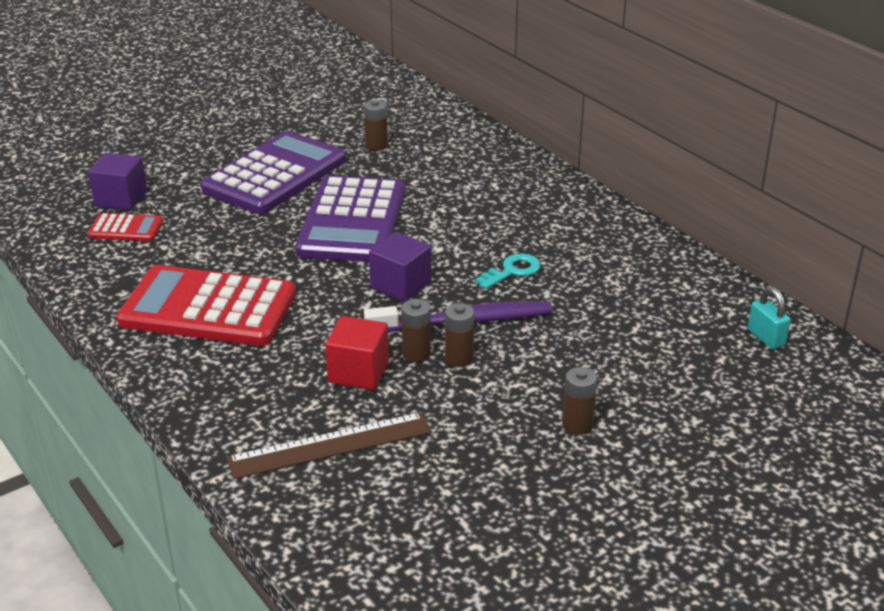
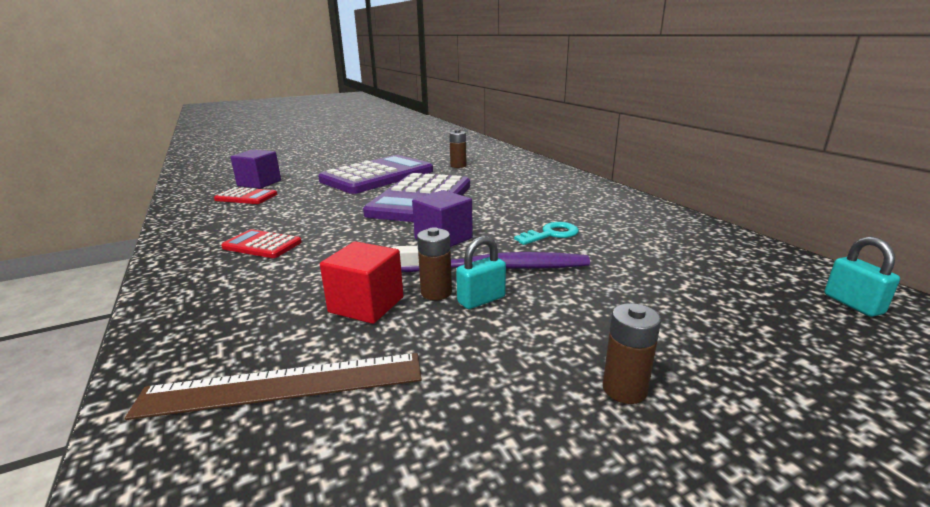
camera: 10 degrees right, 10 degrees down
(208, 308) = (262, 245): red calculator -> red calculator, size x0.46
(459, 358) = (481, 300): brown battery -> turquoise padlock

